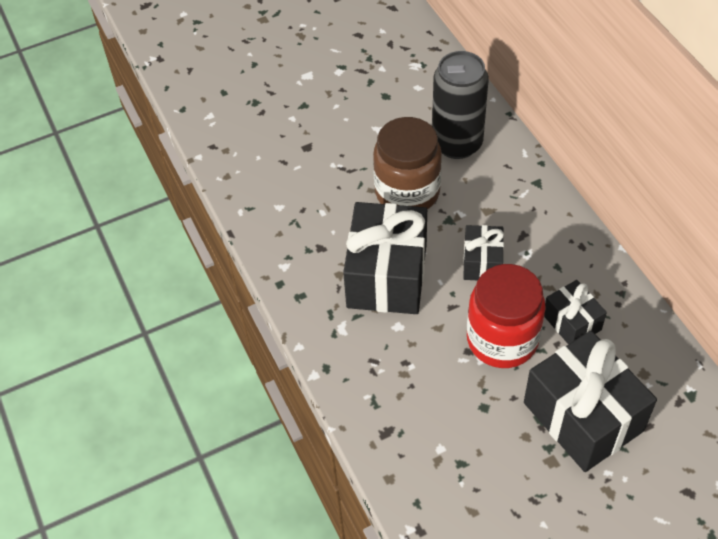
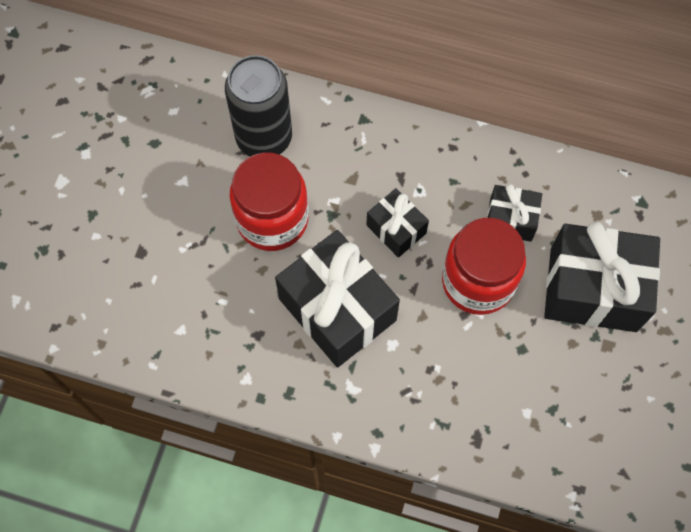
camera: 50 degrees left, 15 degrees up
(407, 192) = (272, 219): brown jar -> red jar

